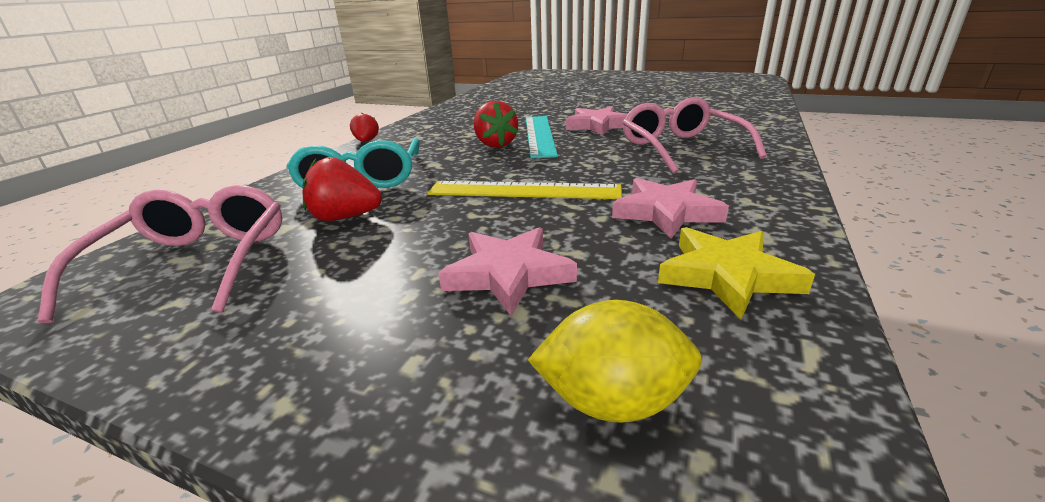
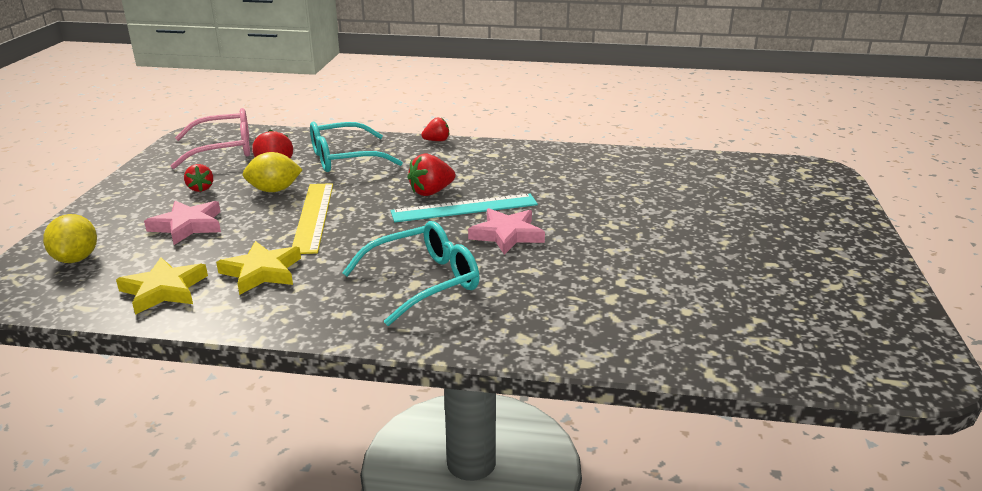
camera: 75 degrees right, 0 degrees up
(358, 274) = (201, 188): none -> red strawberry
(423, 215) = (274, 190): none -> yellow lemon
(666, 212) = (262, 272): pink star -> yellow star
(680, 148) = (424, 282): pink glasses -> turquoise glasses

